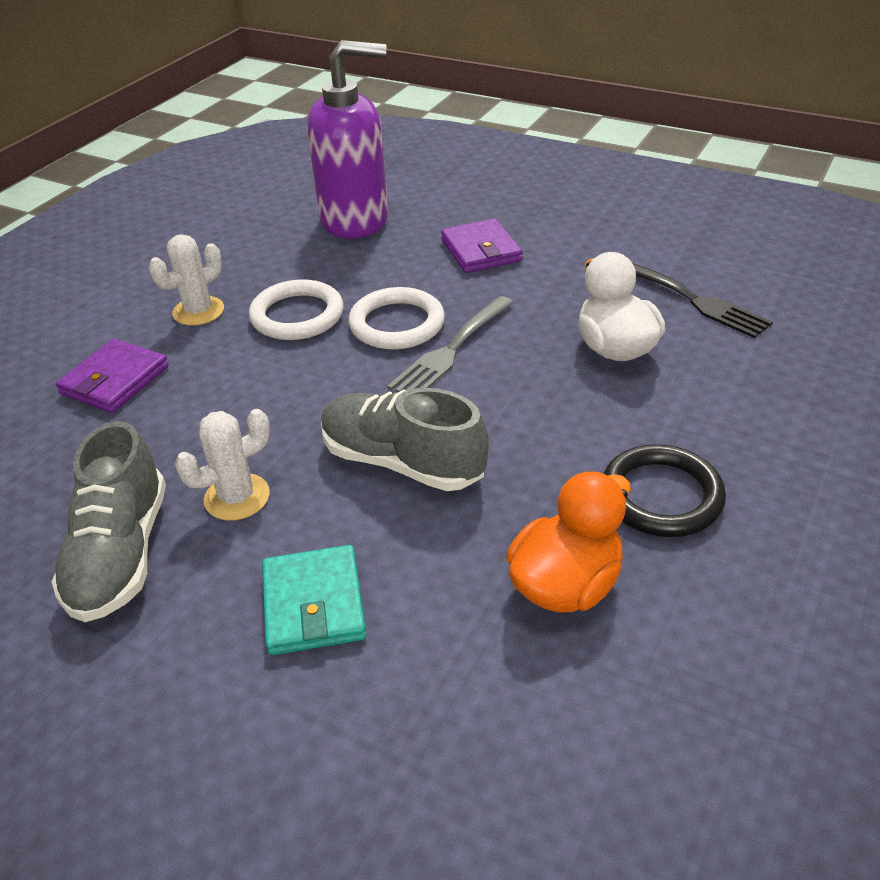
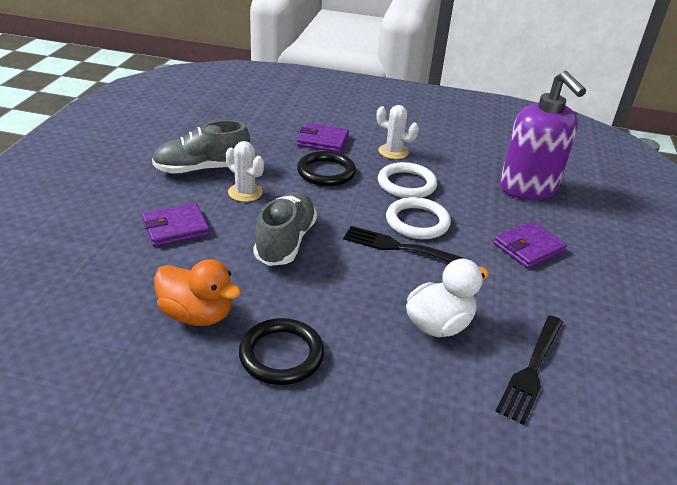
camera: 70 degrees right, 5 degrees down
(220, 391) = (326, 172): none -> black ring
(313, 604) = (175, 228): turquoise wallet -> purple wallet
(452, 349) = (401, 247): grey fork -> black fork

